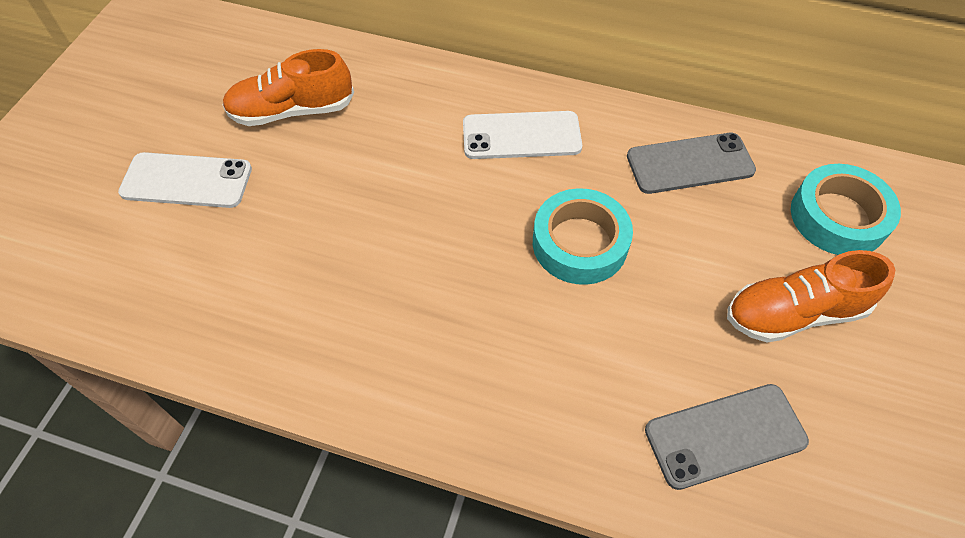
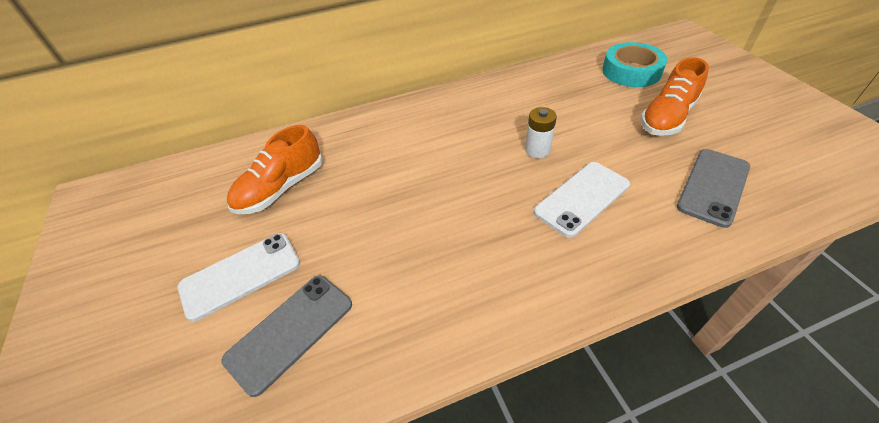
camera: 35 degrees left, 10 degrees down
(521, 136) = (444, 121): white phone -> white phone (581, 198)
(579, 243) = (537, 150): turquoise tape -> white battery
(690, 164) = (543, 87): grey phone -> grey phone (290, 331)

